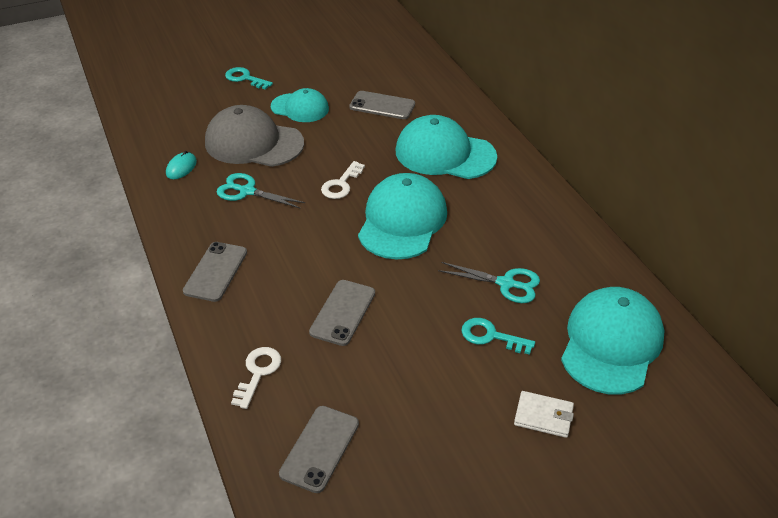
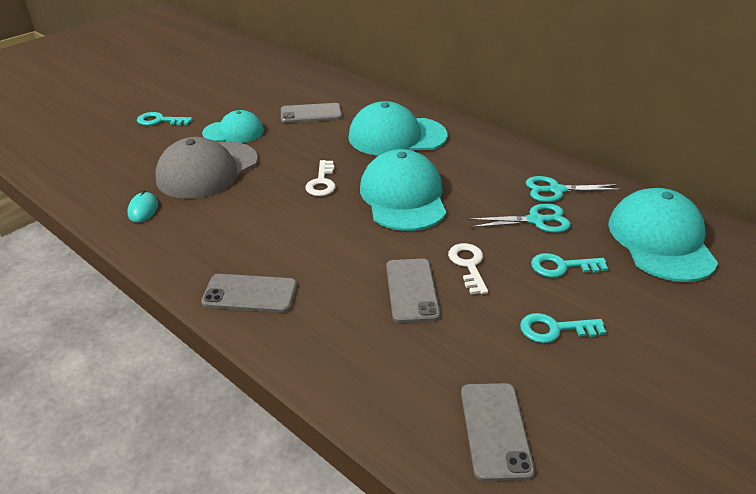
camera: 25 degrees left, 5 degrees down
(215, 271) = (250, 294): grey phone -> grey phone turned 75 degrees counterclockwise
(247, 191) = (231, 212): turquoise scissors -> turquoise scissors (556, 190)
(253, 143) = (207, 170): grey cap -> grey cap turned 45 degrees counterclockwise
(258, 373) = (370, 378): white key -> white key (468, 265)
(435, 389) = (555, 329): none -> turquoise key
(543, 416) = (666, 318): white wallet -> none

